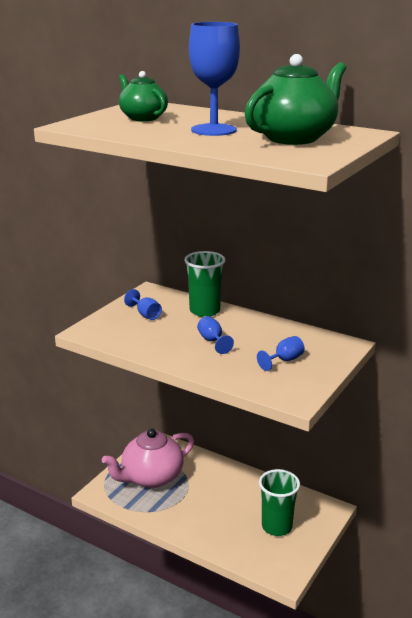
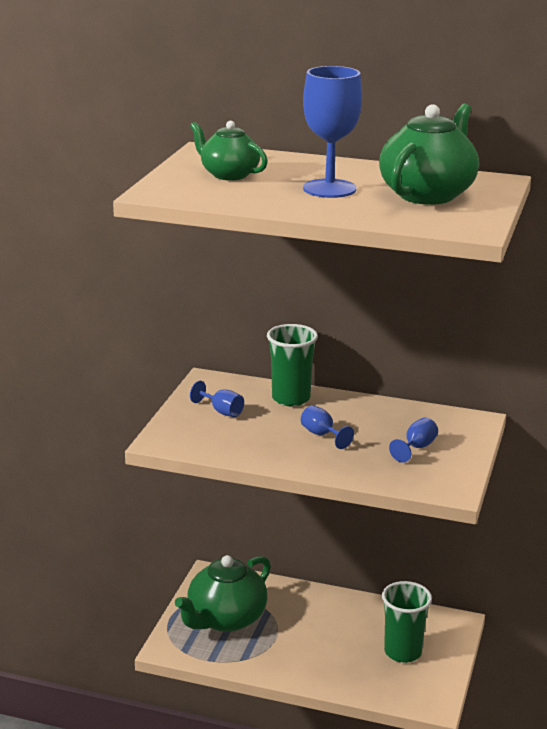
camera: 15 degrees left, 0 degrees up
(151, 477) = (225, 619): pink teapot -> green teapot

